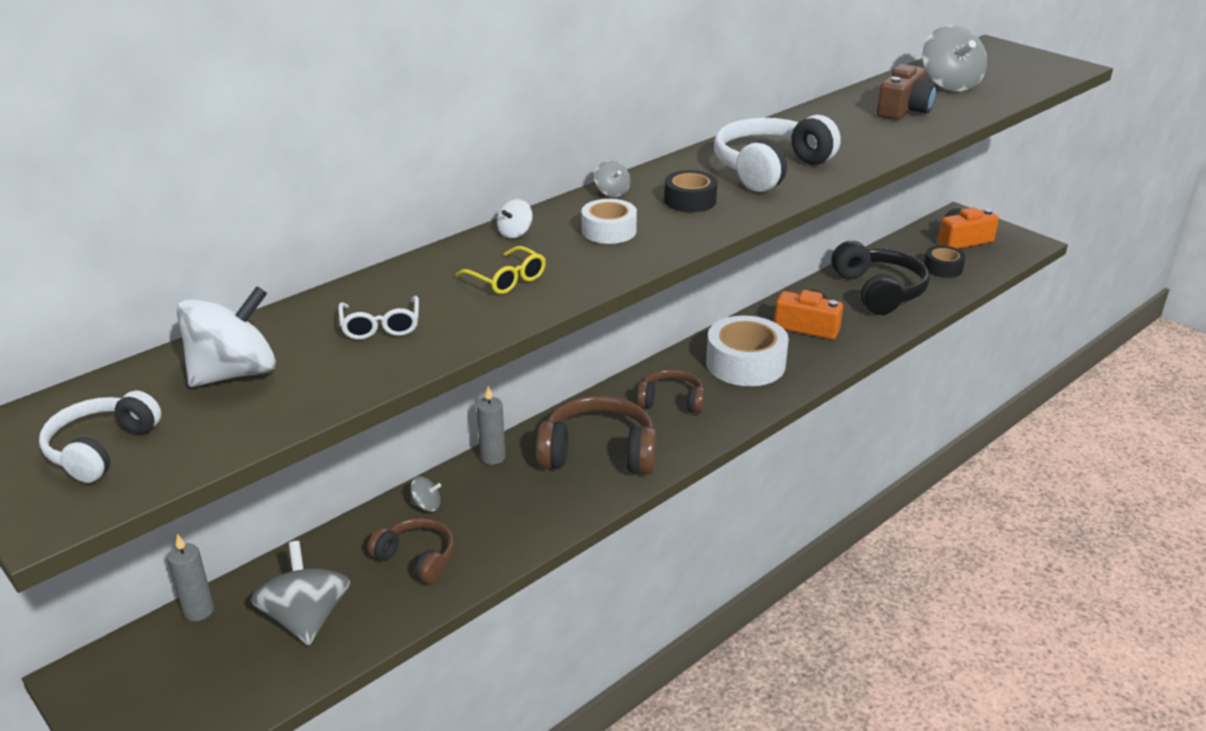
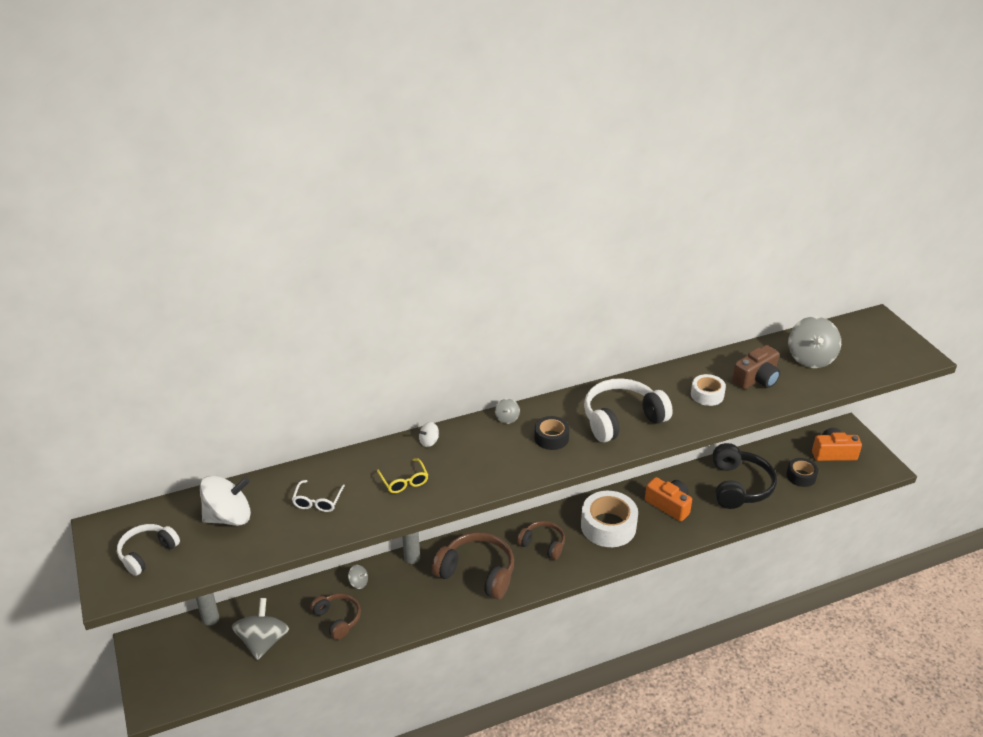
camera: 20 degrees right, 5 degrees up
(609, 231) = (485, 453): white tape -> white tape (707, 395)

